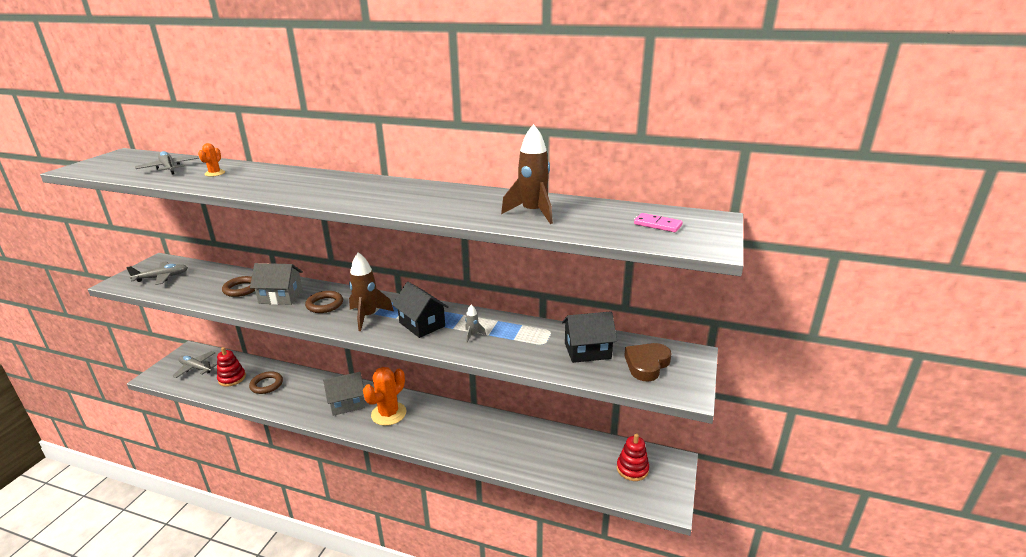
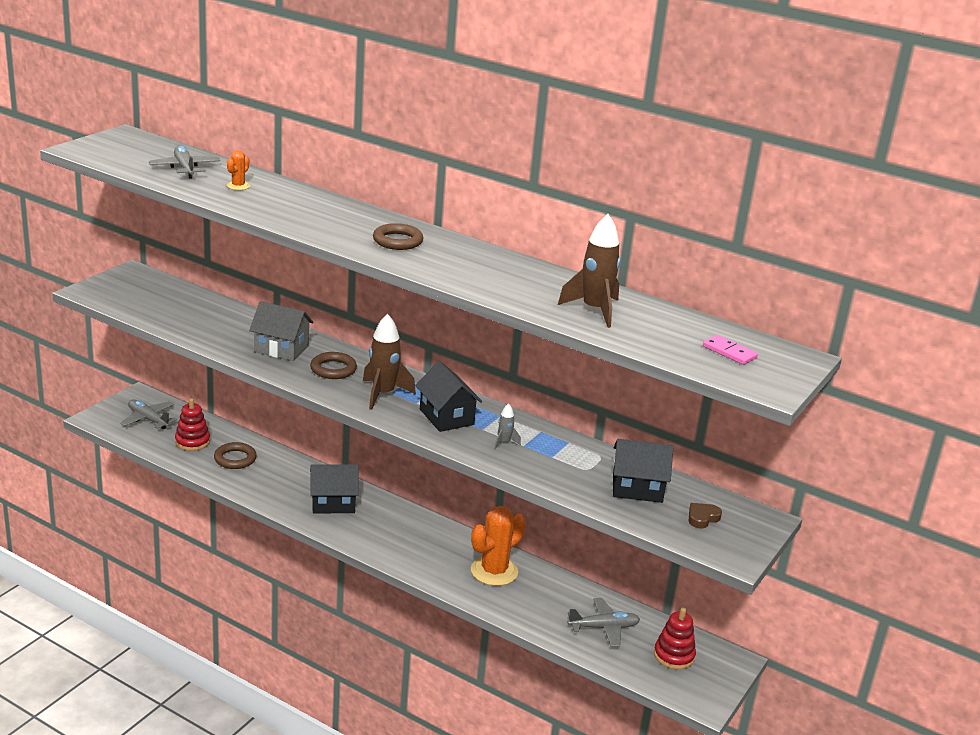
camera: 10 degrees right, 0 degrees up
(162, 277) = (138, 295): grey plane -> grey plane (604, 628)
(241, 289) = (234, 329): brown ring -> brown ring (397, 241)
(347, 403) = (333, 503): grey house -> black house
(388, 414) = (383, 526): orange cactus -> orange cactus (494, 571)
(646, 364) = (702, 518): brown heart -> brown heart, size x0.58

